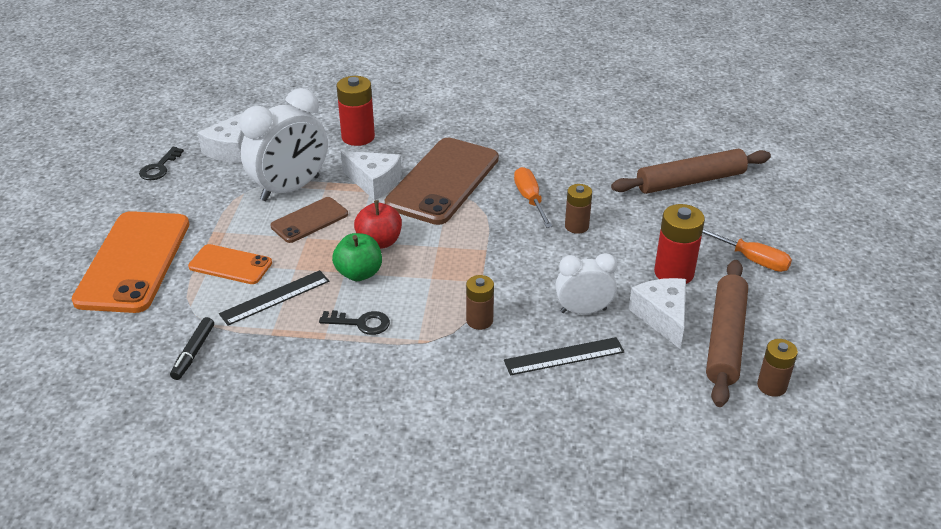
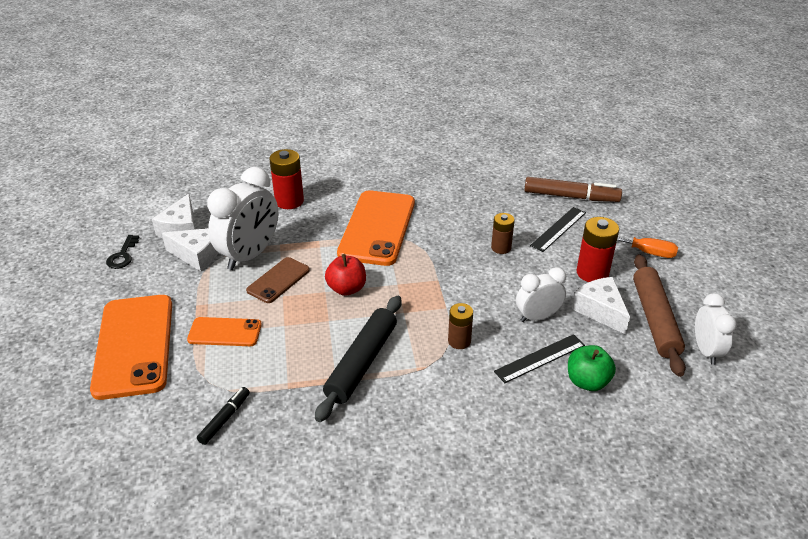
camera: 15 degrees left, 0 degrees up
(193, 353) = (225, 419): black marker -> black marker turned 150 degrees counterclockwise
(275, 297) = (277, 354): black ruler -> black ruler (558, 229)
(359, 273) = (341, 319): green apple -> green apple (587, 381)
(361, 323) = (362, 363): black key -> black rolling pin
(374, 182) = (320, 238): white cheese -> white cheese (197, 255)
(443, 181) = (377, 228): brown phone -> orange phone
(530, 199) = (454, 231): orange screwdriver -> none
(690, 181) = (571, 197): brown rolling pin -> brown marker
(771, 386) = (706, 351): brown battery -> white clock

